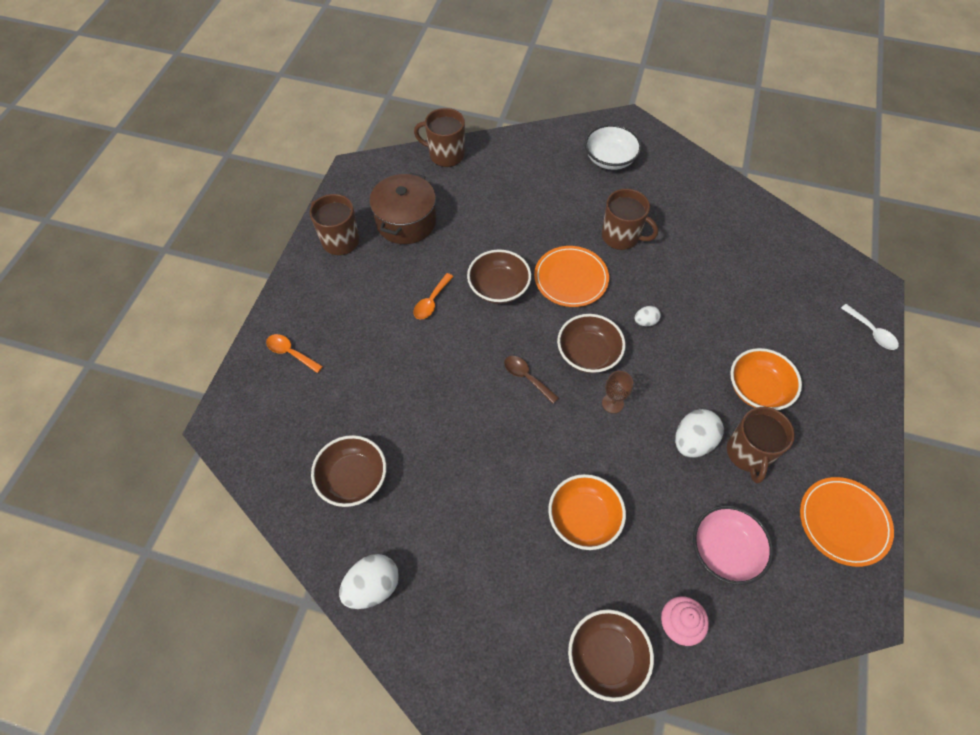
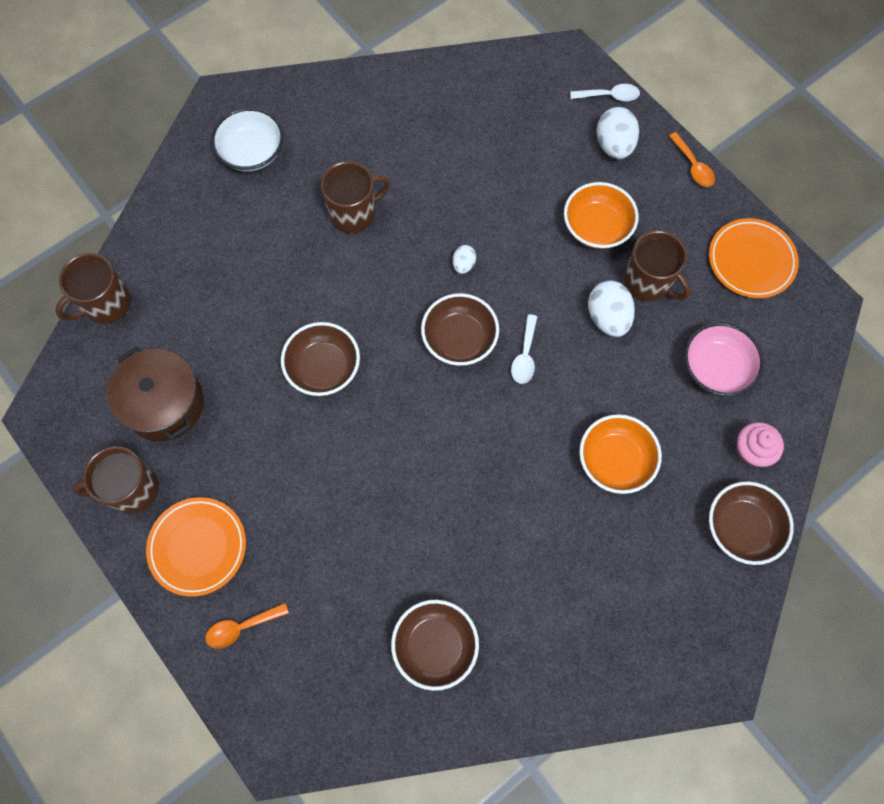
camera: 55 degrees left, 10 degrees up
(373, 586) = (556, 691): white egg -> white egg (614, 145)
(431, 301) = (289, 443): orange spoon -> orange spoon (693, 166)
(527, 377) = (444, 412): brown spoon -> none
(571, 278) = (366, 294): orange plate -> orange plate (198, 547)
(612, 403) = (525, 355): brown goblet -> white spoon

